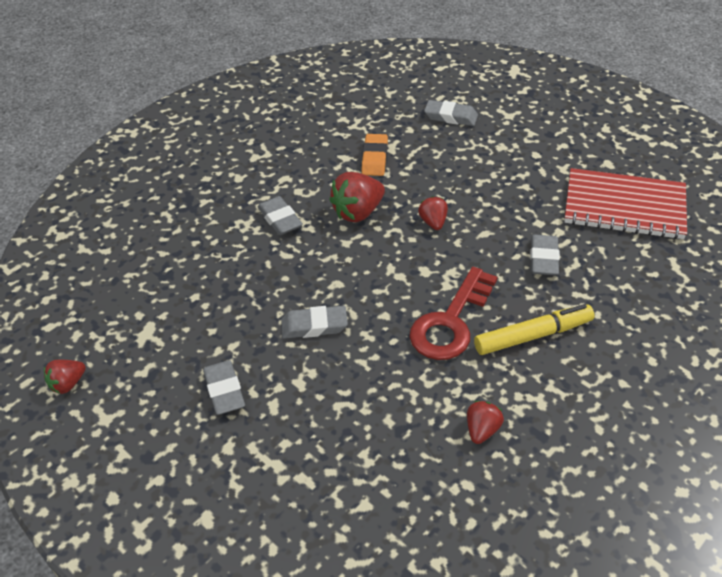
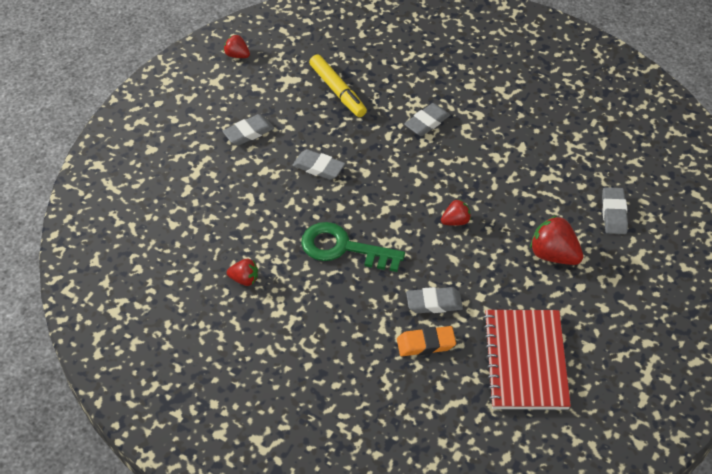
camera: 75 degrees right, 5 degrees up
(314, 326) = (318, 167): grey eraser -> grey eraser turned 45 degrees counterclockwise
(358, 212) = (451, 169): red strawberry -> red strawberry (554, 255)
(374, 158) = (527, 168): orange eraser -> orange eraser (426, 344)
(450, 322) = (343, 248): red key -> green key
(533, 336) = (342, 302): yellow marker -> yellow marker (337, 91)

